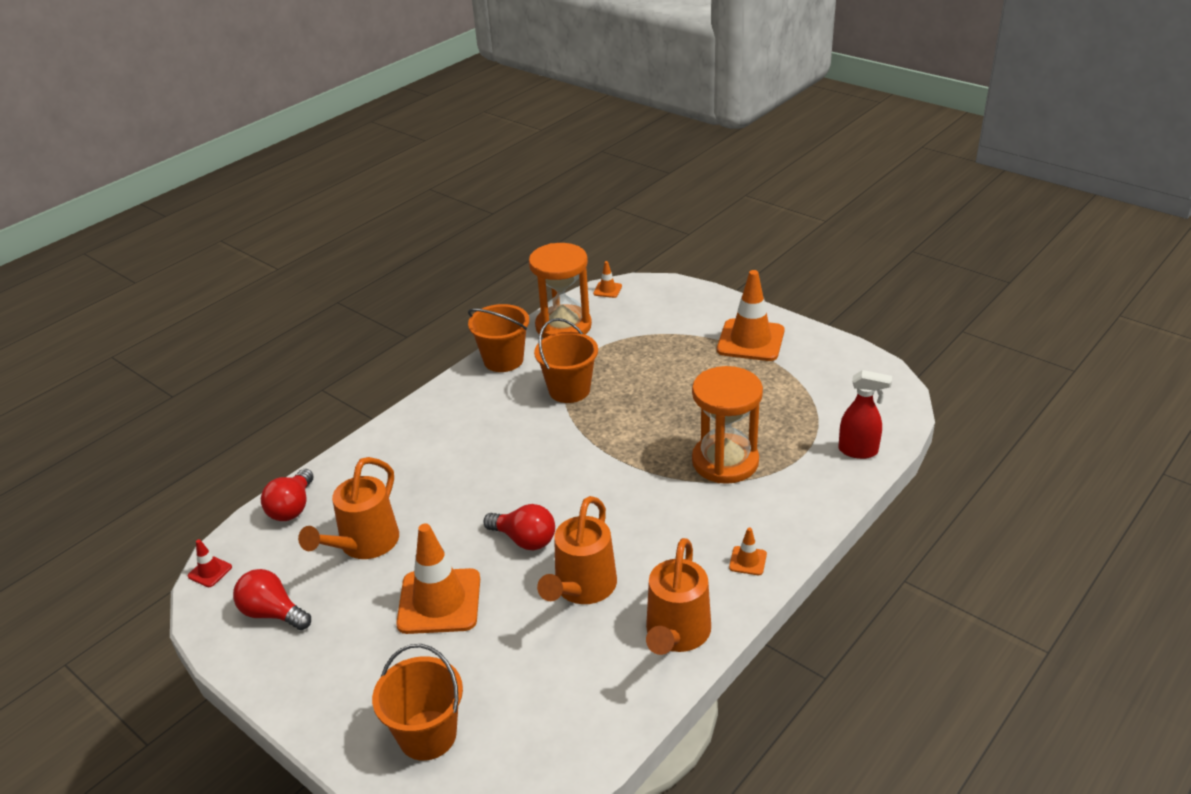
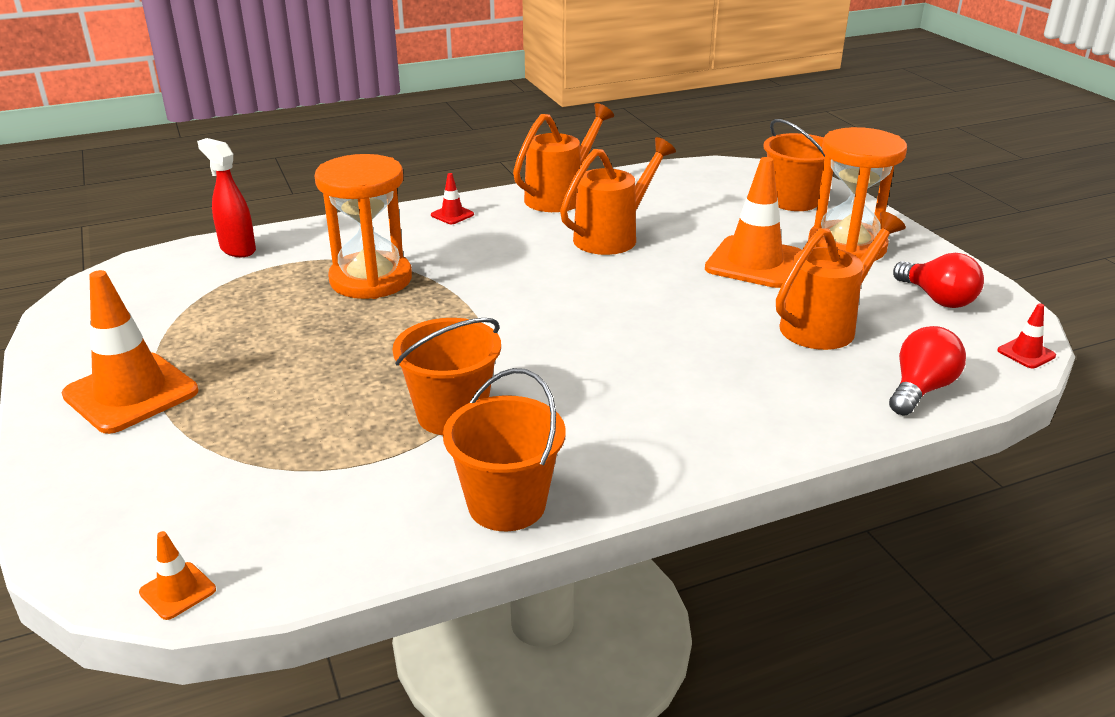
camera: 155 degrees left, 5 degrees down
(524, 540) = (641, 280): red light bulb -> none
(563, 326) = (347, 534): orange hourglass -> orange hourglass (846, 246)
(747, 561) = (452, 215): orange traffic cone -> red traffic cone

